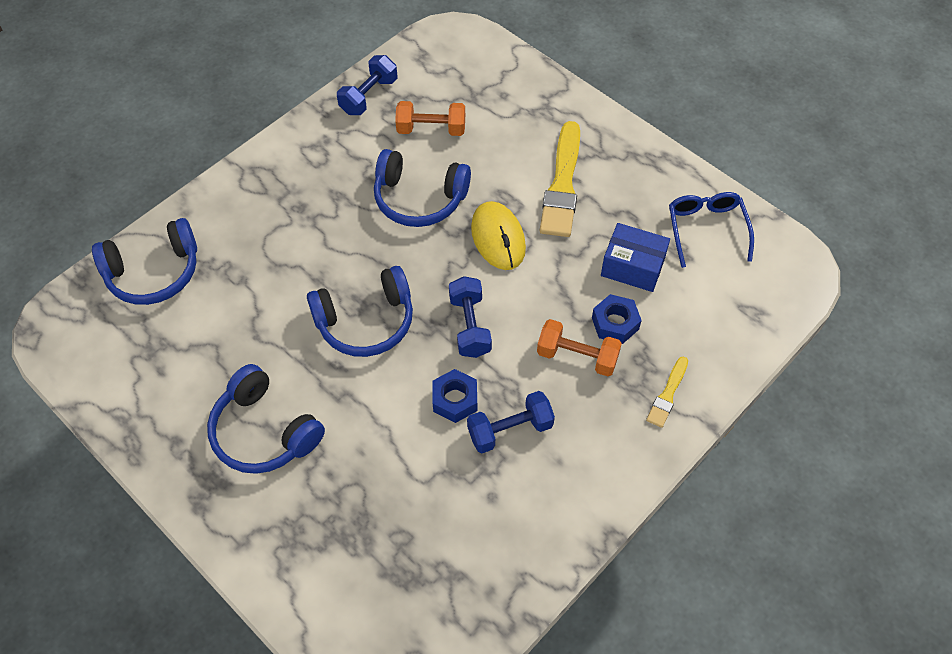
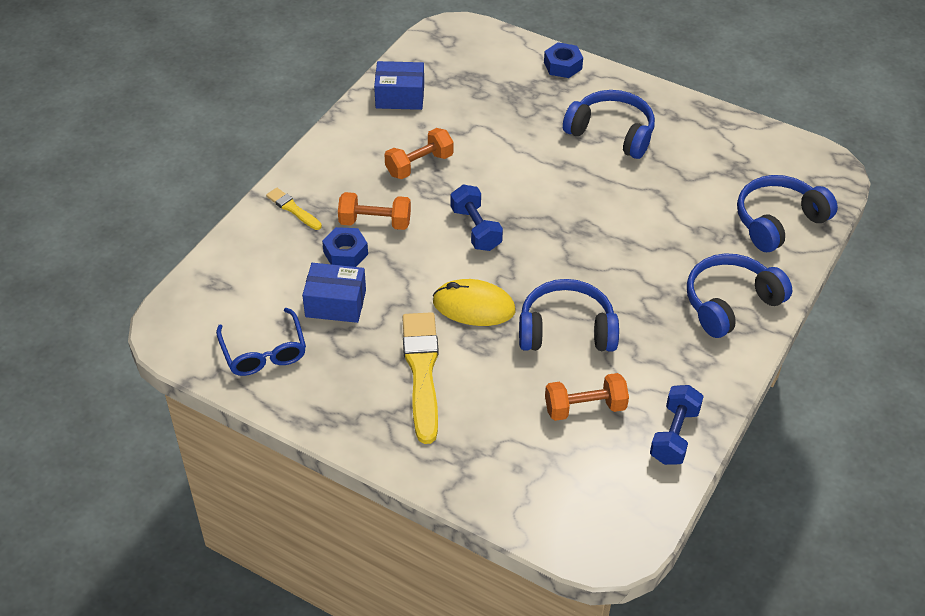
camera: 165 degrees right, 10 degrees down
(366, 322) = (568, 216): blue headphones -> blue headphones (730, 303)
(455, 400) = (470, 176): blue nut -> blue nut (562, 65)
(498, 238) = (474, 306): yellow mouse -> yellow mouse turned 45 degrees counterclockwise
(509, 557) = (400, 96): none -> blue box
(510, 430) = (419, 165): blue dumbbell -> orange dumbbell
(667, 394) = (293, 209): yellow brush -> yellow brush turned 60 degrees counterclockwise

